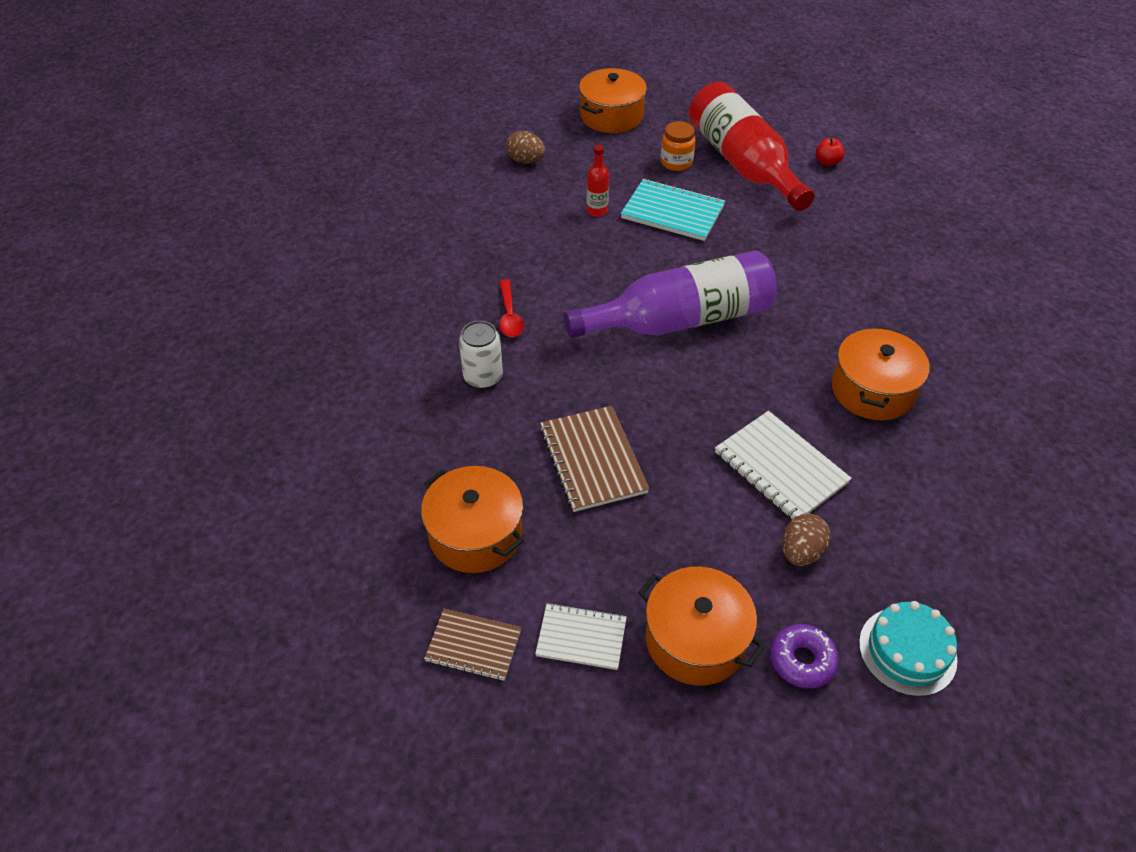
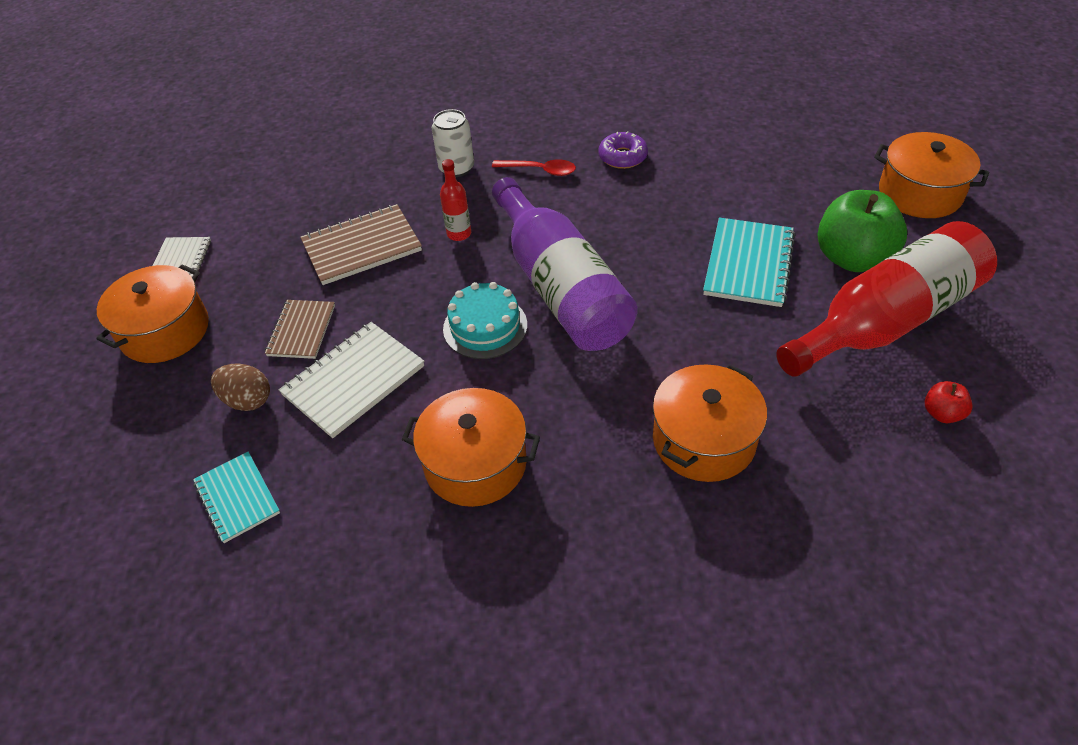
camera: 85 degrees right, 0 degrees up
(473, 646) = (183, 209): brown notebook -> brown notebook (301, 330)
(475, 534) = (284, 193): orange pot -> orange pot (704, 440)
(509, 315) = (540, 170): red spoon -> red spoon turned 150 degrees counterclockwise
(526, 161) = (790, 143): brown egg -> none
(597, 211) = (724, 205): red bottle -> red bottle (459, 234)
(676, 163) = (852, 258): orange jar -> green apple
(802, 660) = (130, 404): purple donut -> purple donut (622, 157)
(907, 651) = (123, 487): turquoise cake -> turquoise cake (485, 326)
(914, 553) = (237, 498): none -> turquoise notebook

